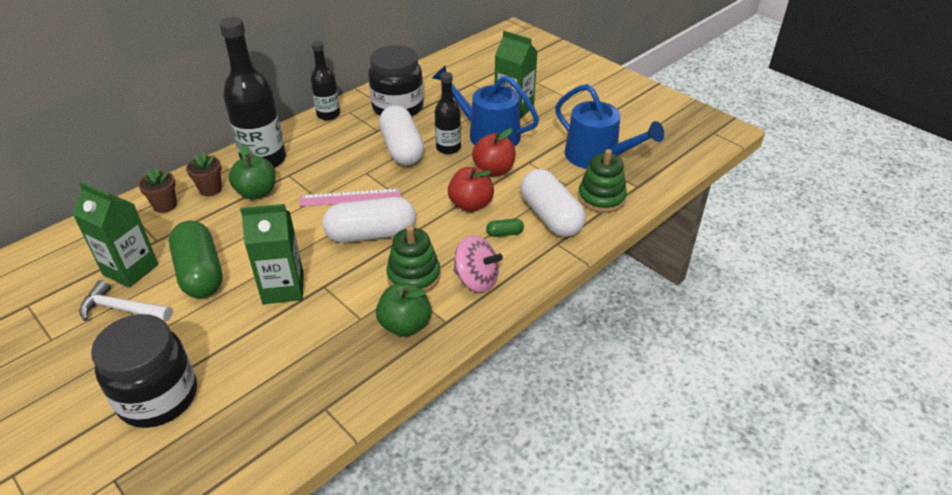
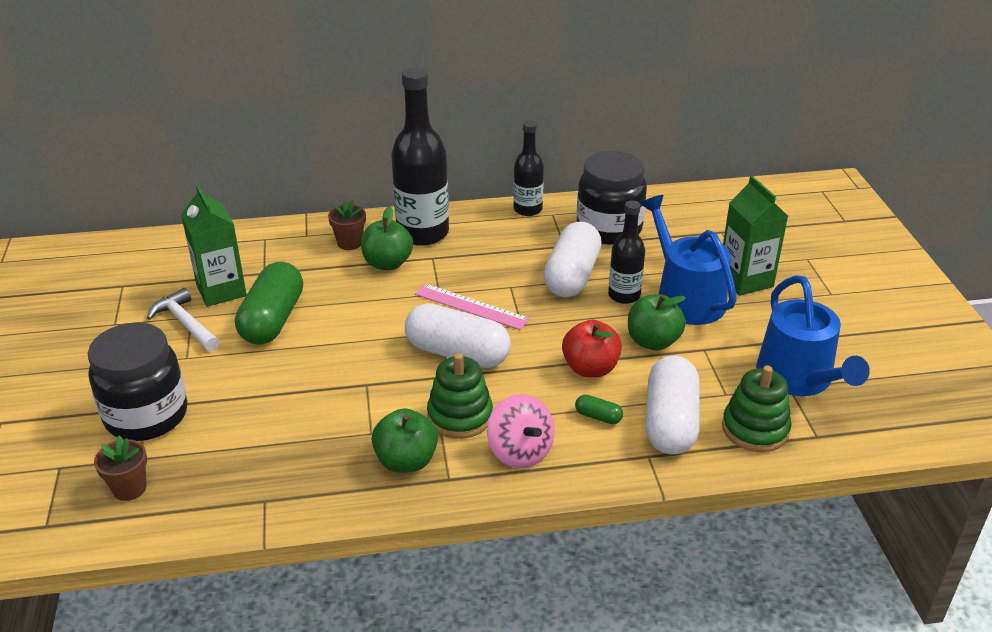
camera: 35 degrees right, 5 degrees down
(165, 205) = (298, 242): brown flower pot -> brown flower pot (129, 488)
(283, 288) = (329, 368): green carton -> none
(494, 170) = (653, 341): red apple -> green apple

